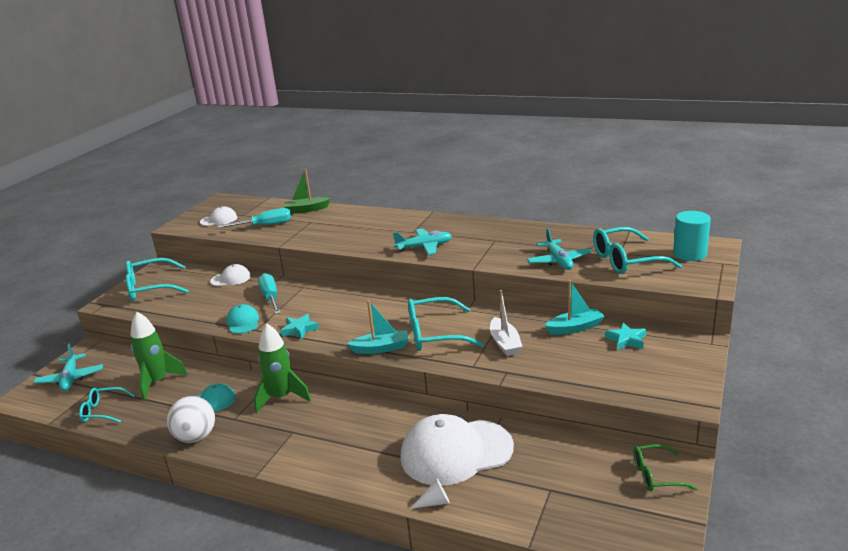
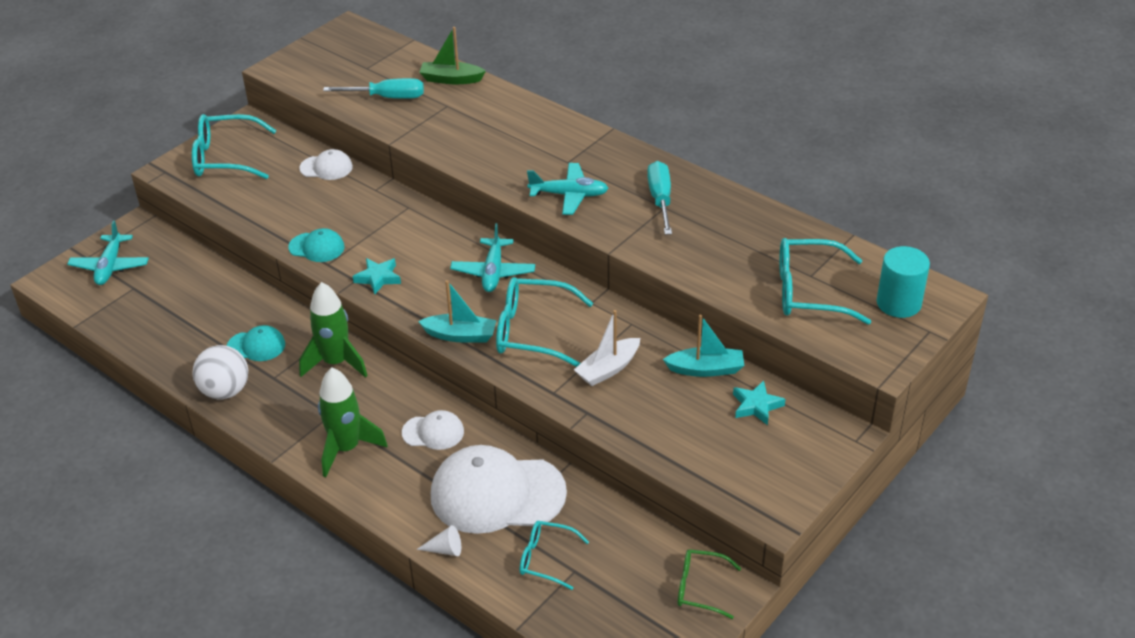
camera: 15 degrees right, 15 degrees up
(103, 411) = (135, 325): turquoise glasses -> turquoise glasses (546, 559)
(157, 382) = (204, 300): green rocket -> green rocket (346, 448)
(219, 220) = (333, 69): white cap -> white cap (433, 432)
(243, 322) = (317, 247): turquoise cap -> turquoise cap turned 105 degrees clockwise
(270, 298) = (363, 215): turquoise screwdriver -> turquoise screwdriver (660, 199)
(505, 343) = (608, 369): white boat -> white boat turned 45 degrees clockwise
(558, 261) = (723, 268): turquoise plane -> turquoise plane (493, 272)

